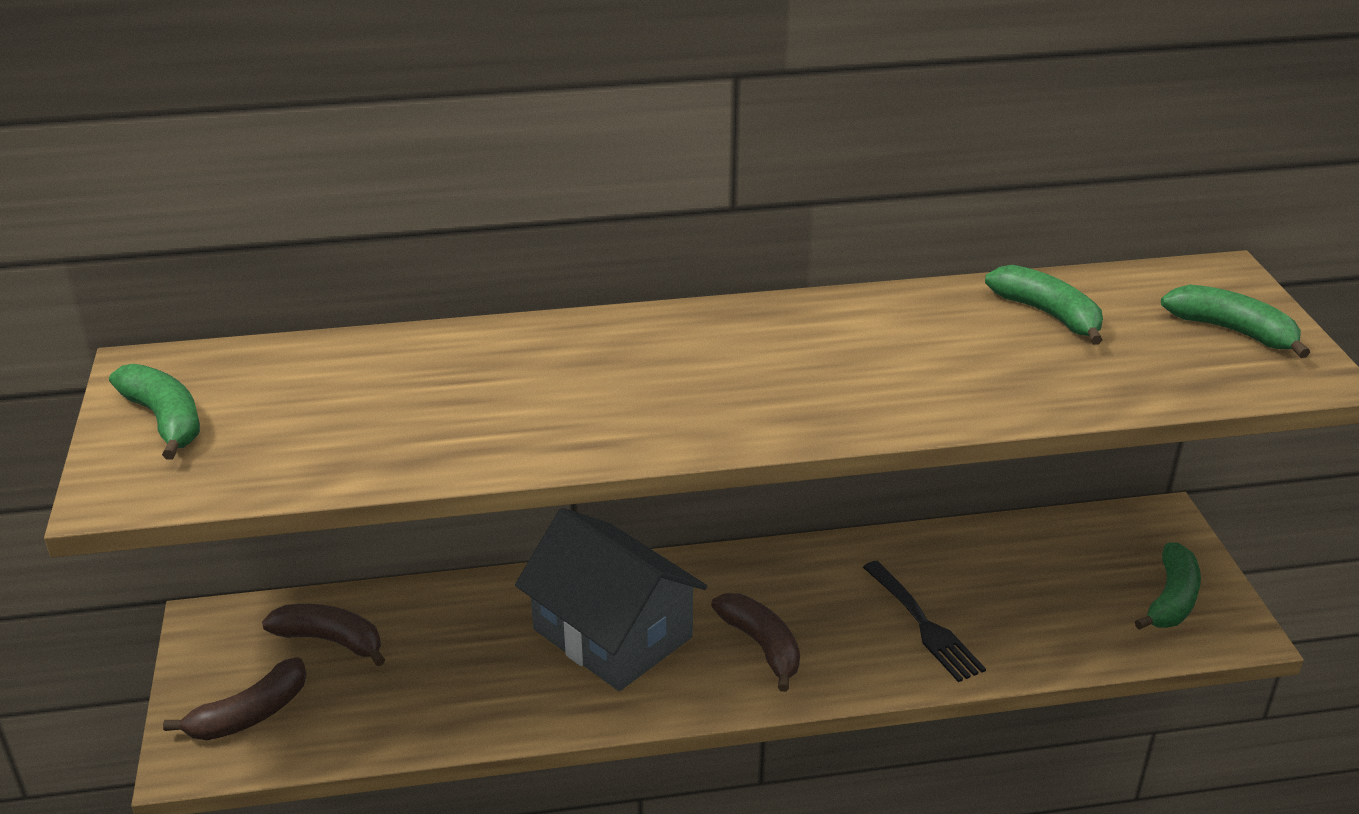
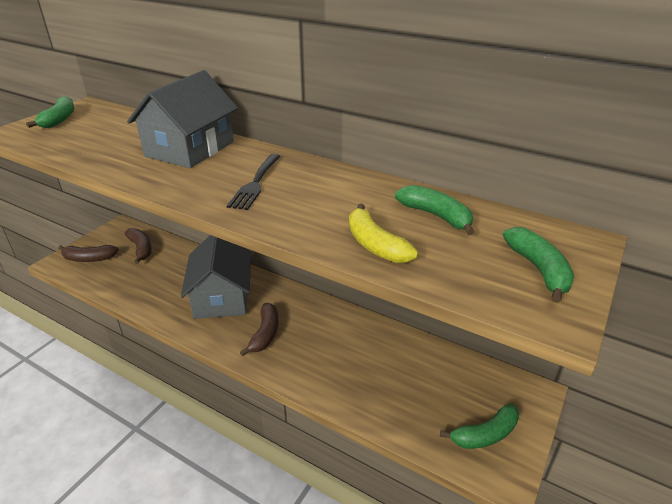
camera: 40 degrees right, 0 degrees up
(550, 365) = (190, 149): none -> grey house
(924, 625) = (341, 367): black fork -> black fork (255, 183)
(1047, 384) = (375, 245): none -> yellow banana
(1048, 314) = (436, 216): green banana -> green banana turned 45 degrees counterclockwise

